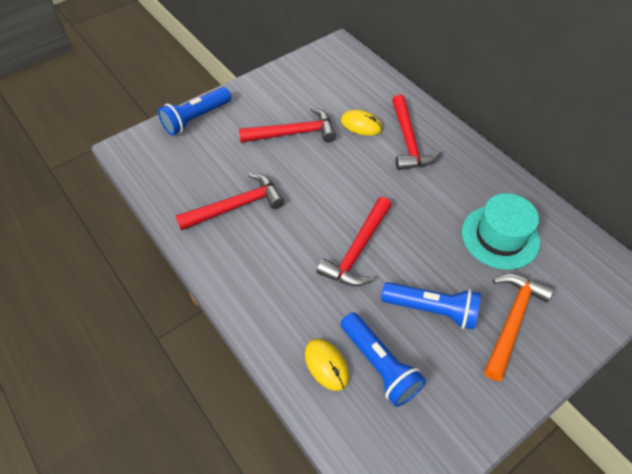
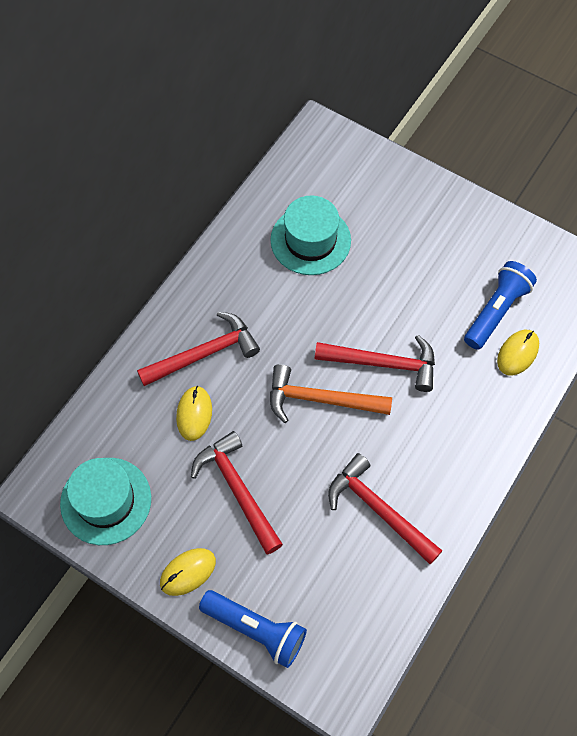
camera: 110 degrees left, 10 degrees up
(251, 97) = (188, 572): none -> yellow mouse
(318, 72) = (106, 501): none -> turquoise hat
(431, 310) = (421, 282): blue flashlight -> none
(512, 320) = (402, 218): orange hammer -> orange hammer (320, 400)

